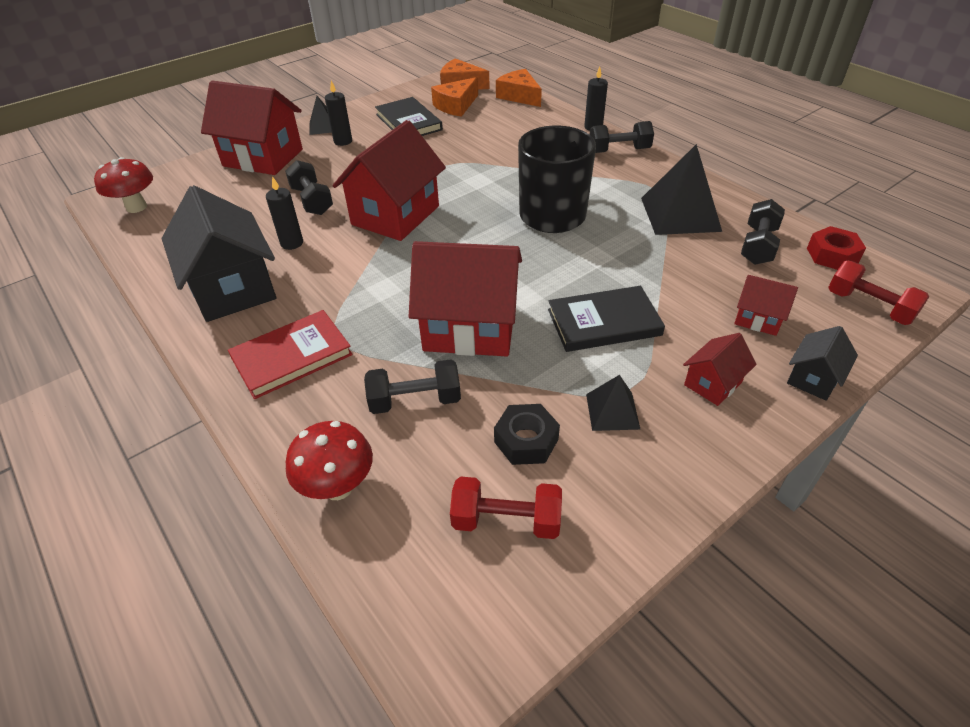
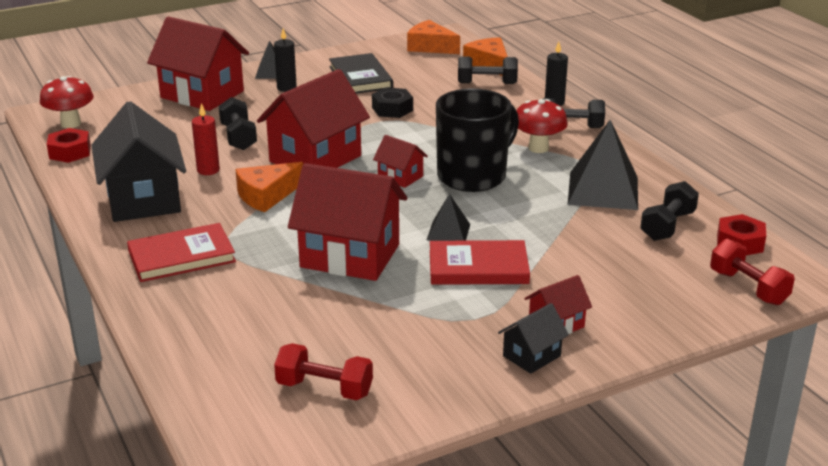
camera: 10 degrees right, 15 degrees down
(142, 241) = (70, 152): none -> red nut
(292, 243) = (208, 170): black candle -> red candle
(338, 487) = (192, 348): red mushroom -> red mushroom (538, 148)
(415, 400) = (279, 301): black dumbbell -> black dumbbell (487, 83)
(456, 106) = (417, 67): orange cheese -> orange cheese (266, 195)
(526, 440) = (365, 341): black nut -> black nut (392, 109)
(604, 322) = (478, 267): black book -> red book
(612, 411) = (452, 331): black pyramid -> black pyramid (448, 232)
(758, 319) = (630, 283): red house -> red house (400, 177)
(813, 378) = (654, 333): black house -> black house (531, 356)

